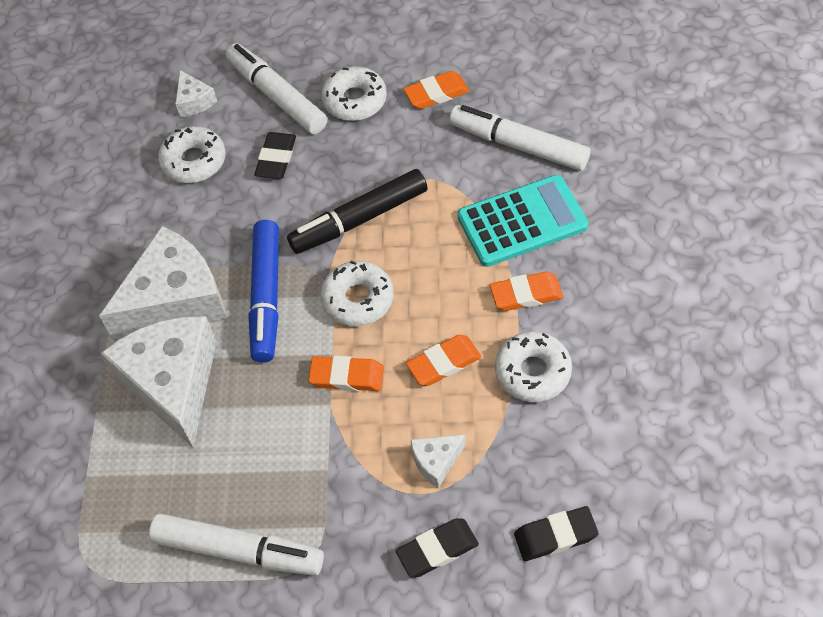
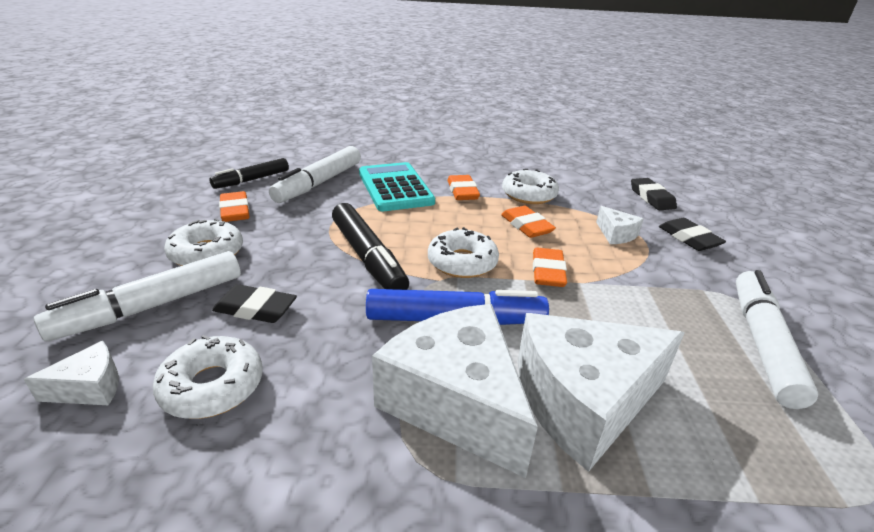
camera: 95 degrees left, 25 degrees down
(514, 83) = (251, 180): none -> black marker

